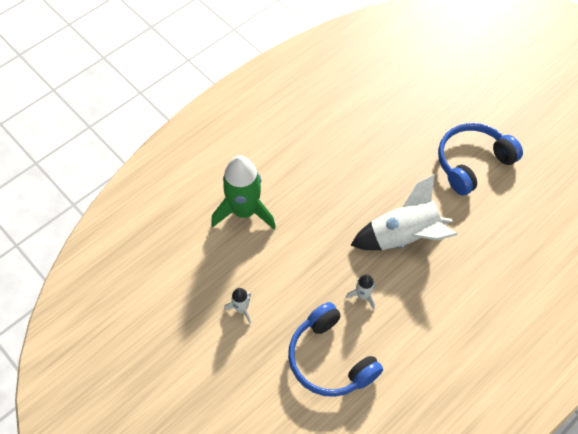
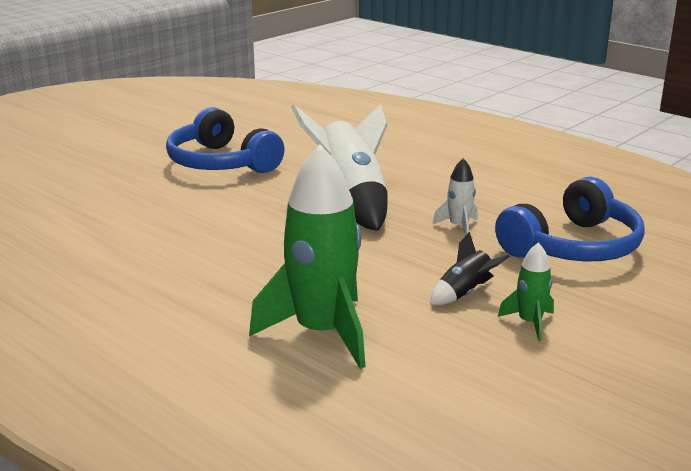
camera: 95 degrees left, 35 degrees down
(241, 309) = (530, 323): white rocket -> green rocket
(276, 283) = (465, 293): none -> black rocket

